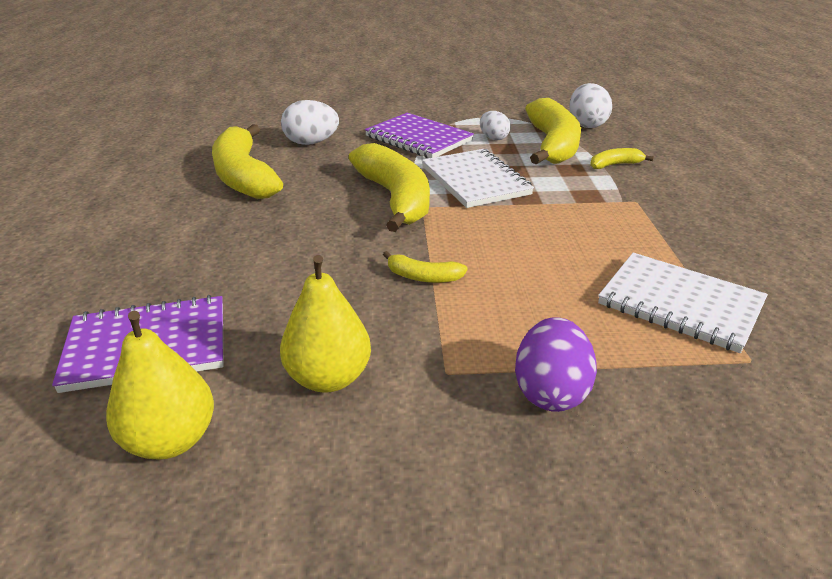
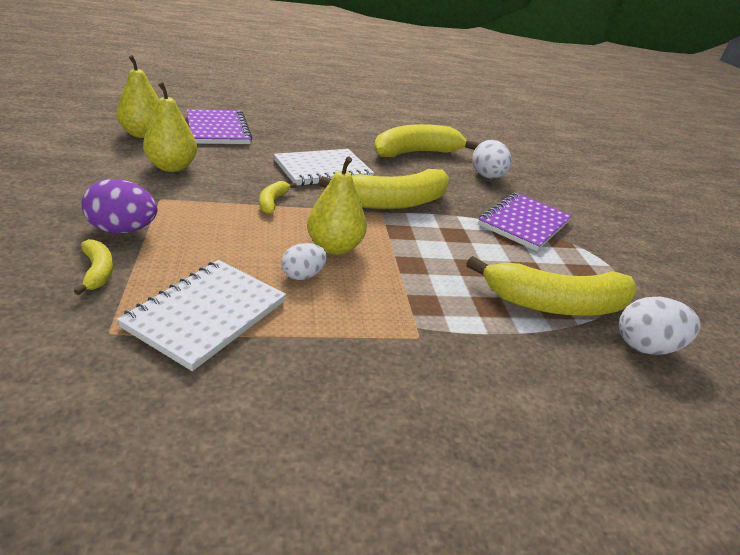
camera: 80 degrees right, 0 degrees up
(475, 181) = (439, 242): white notebook -> white notebook (323, 170)
(493, 138) = (552, 266): white egg -> white egg (303, 275)
(514, 236) = (334, 247): none -> yellow pear
(615, 165) = (519, 343): yellow banana -> yellow banana (97, 272)

